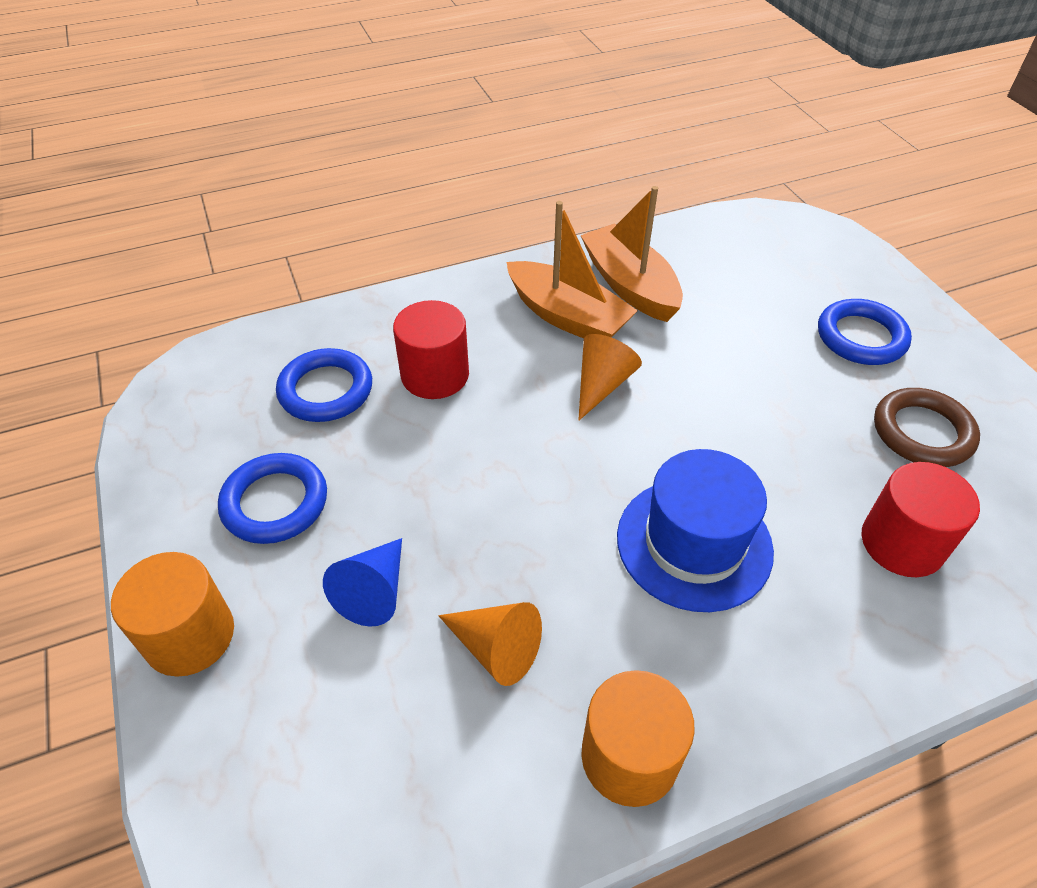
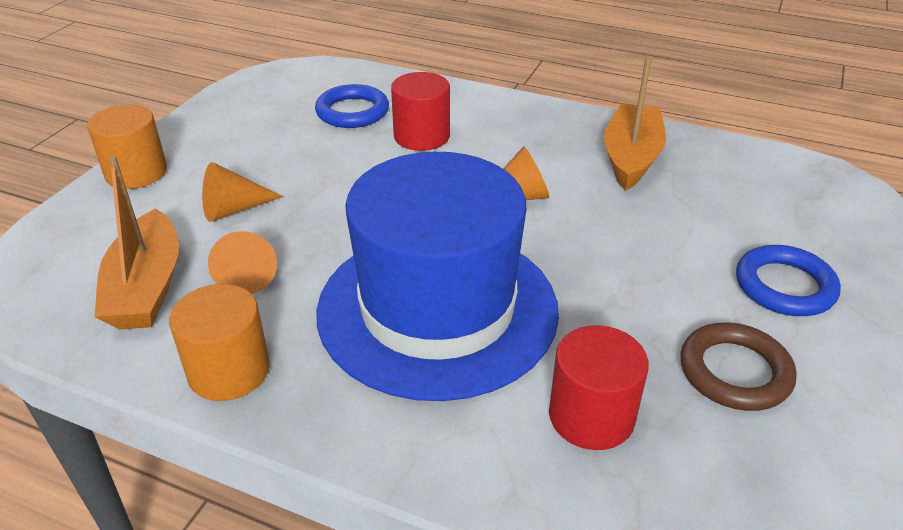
camera: 45 degrees right, 10 degrees down
(275, 502) = (251, 145): blue ring -> none
(374, 591) = (234, 209): blue cone -> orange cone
(567, 316) = (555, 151): orange boat -> orange boat (147, 287)
(694, 543) = (437, 309): blue hat -> blue hat, size x1.69

